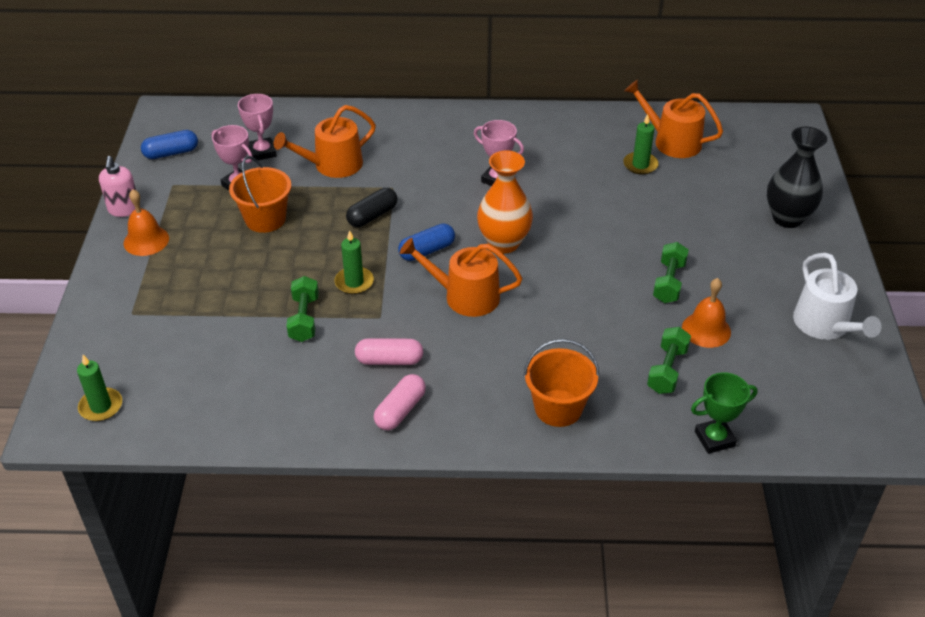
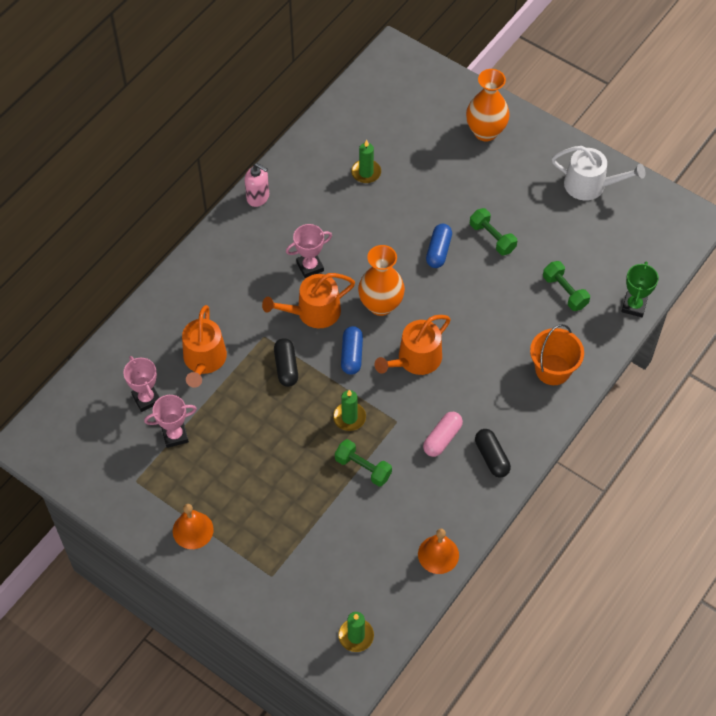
camera: 55 degrees left, 15 degrees up
(124, 209) = (140, 529): pink soap dispenser -> pink soap dispenser (258, 197)
(171, 153) = (91, 463): blue capsule -> blue capsule (438, 251)
(262, 152) = (146, 399): pink trophy -> pink trophy turned 45 degrees clockwise
(265, 219) = (233, 438): orange bucket -> none
(400, 410) = (491, 457): pink capsule -> black capsule
(672, 141) = (357, 137): orange watering can -> orange watering can (313, 312)
(706, 329) = (547, 248): orange bell -> orange bell (438, 554)
(787, 218) = (485, 132): black vase -> orange vase

